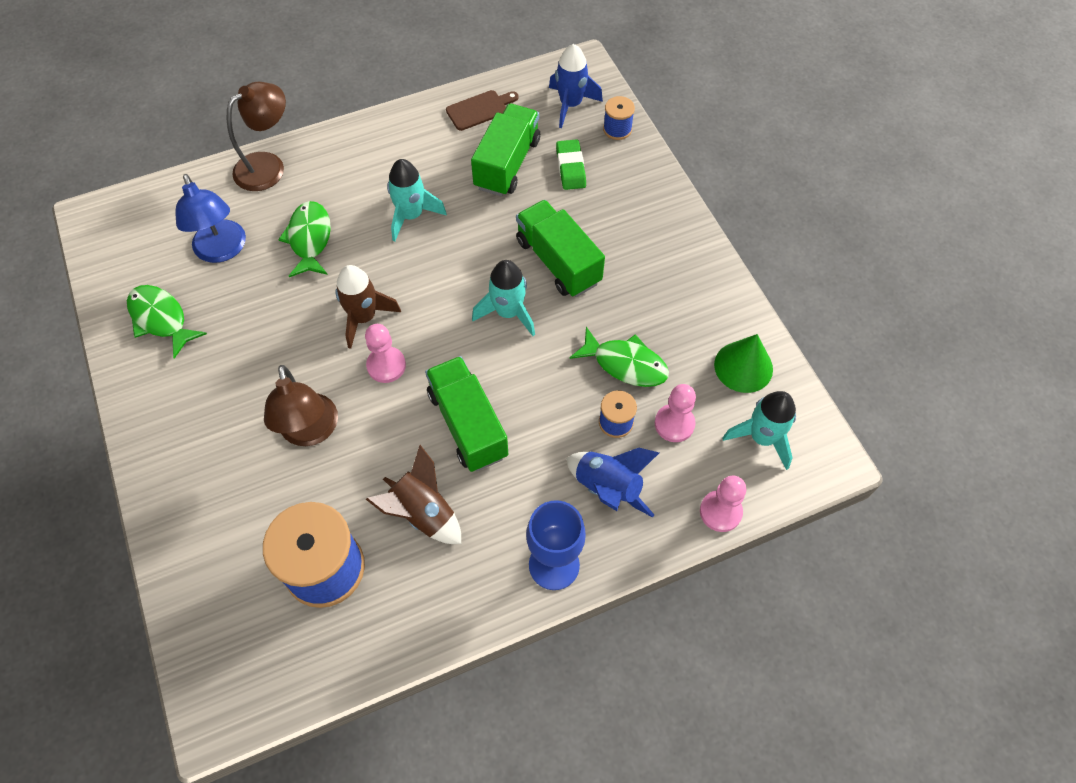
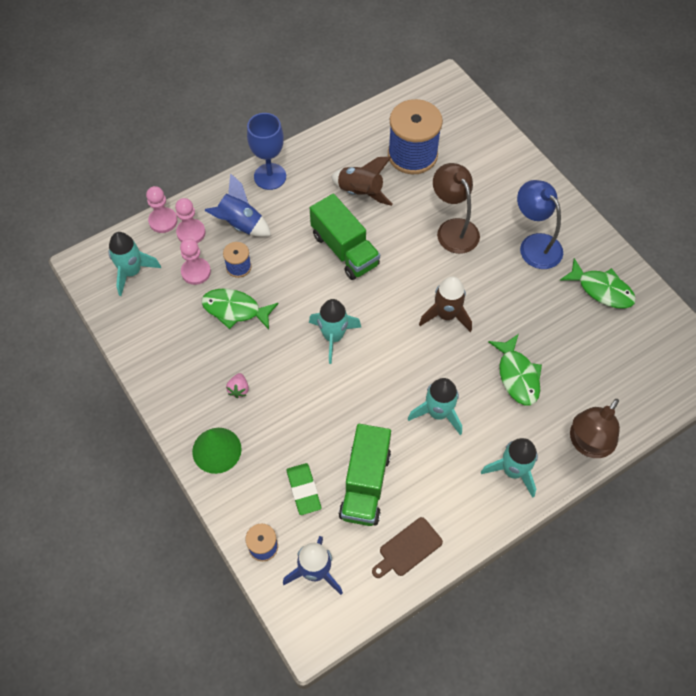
camera: 170 degrees right, 0 degrees up
(222, 250) = (585, 353): blue lamp -> blue lamp (535, 244)
(355, 154) = (513, 471): none -> turquoise rocket
(386, 365) = (416, 281): pink pawn -> pink pawn (191, 232)
(558, 261) = (300, 388): green truck -> none
(629, 270) = (239, 389): none -> pink strawberry
(743, 366) = (143, 321): green cone -> green cone (216, 450)

